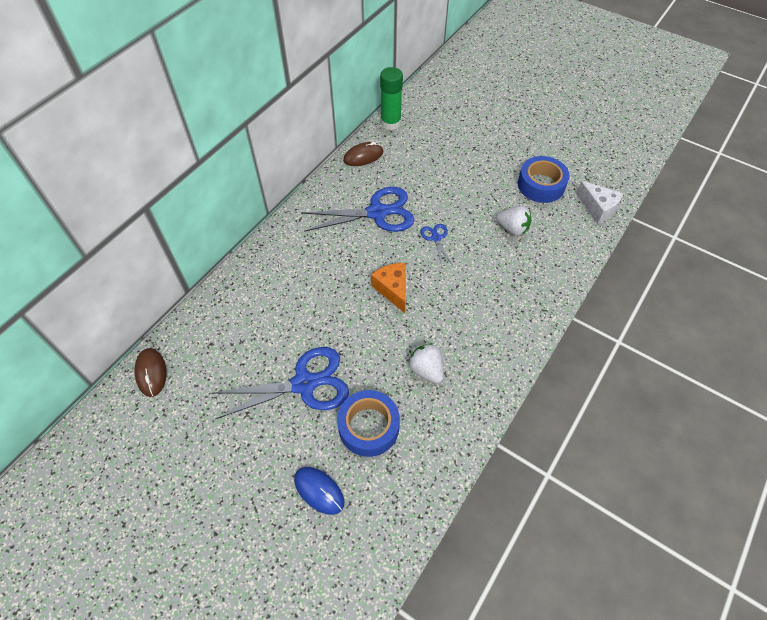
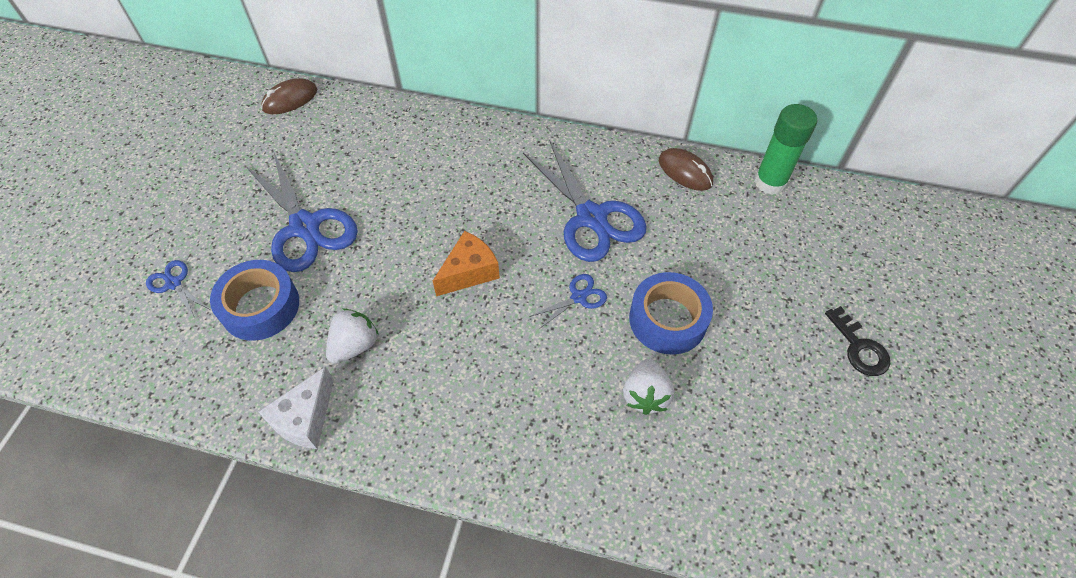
camera: 70 degrees right, 0 degrees up
(319, 491) = (174, 284): blue mouse -> blue scissors
(513, 133) = (859, 347): none -> black key
(541, 185) = (764, 418): blue tape -> blue tape (667, 319)
(598, 208) = (762, 526): white cheese -> white cheese (305, 419)

